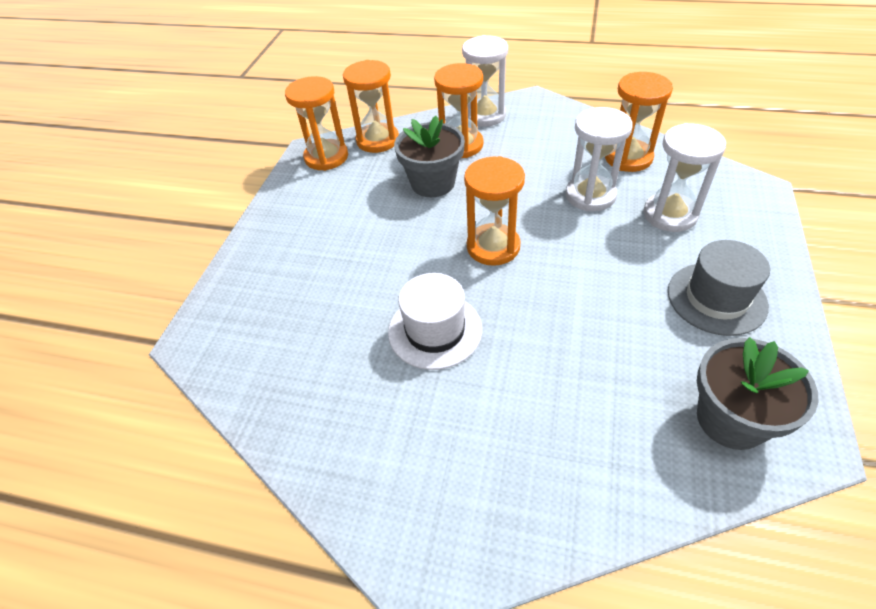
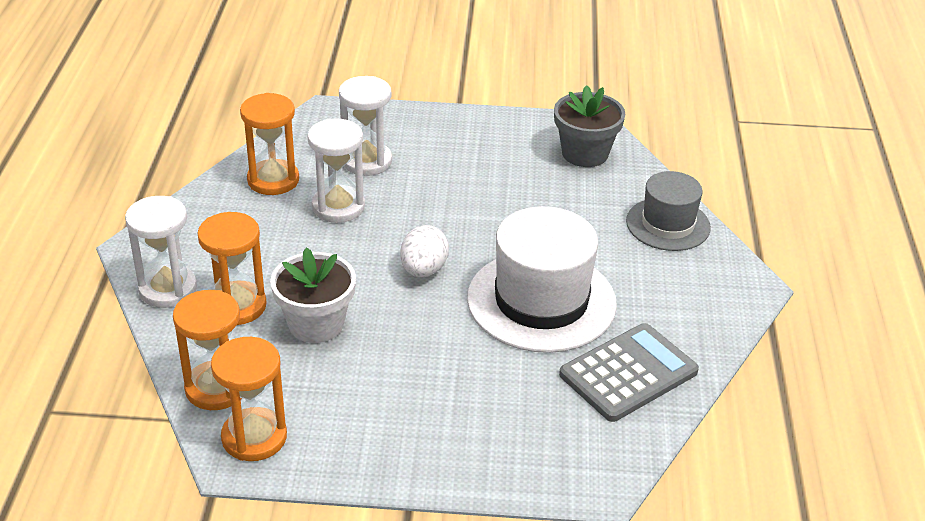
camera: 105 degrees left, 10 degrees down
(312, 388) = (628, 373): none -> grey calculator
(433, 183) = (316, 324): grey flower pot -> white flower pot
(435, 330) = (541, 301): white hat -> white hat, size x1.65
(493, 247) = (423, 270): orange hourglass -> white egg
(716, 298) = (471, 147): grey hat -> grey hat (668, 224)

